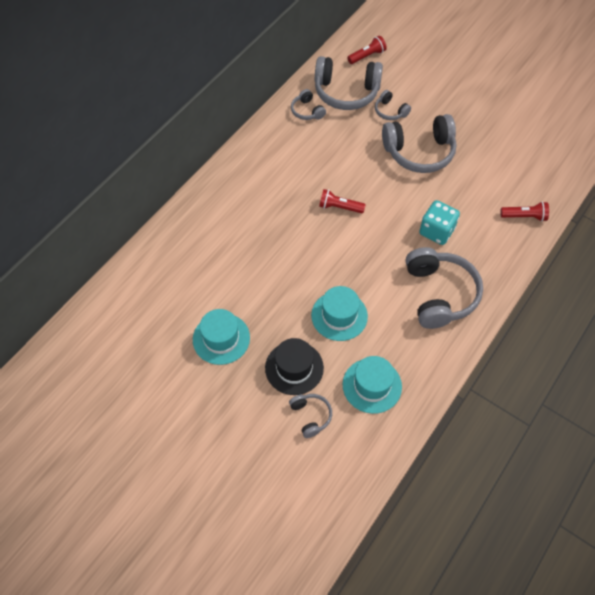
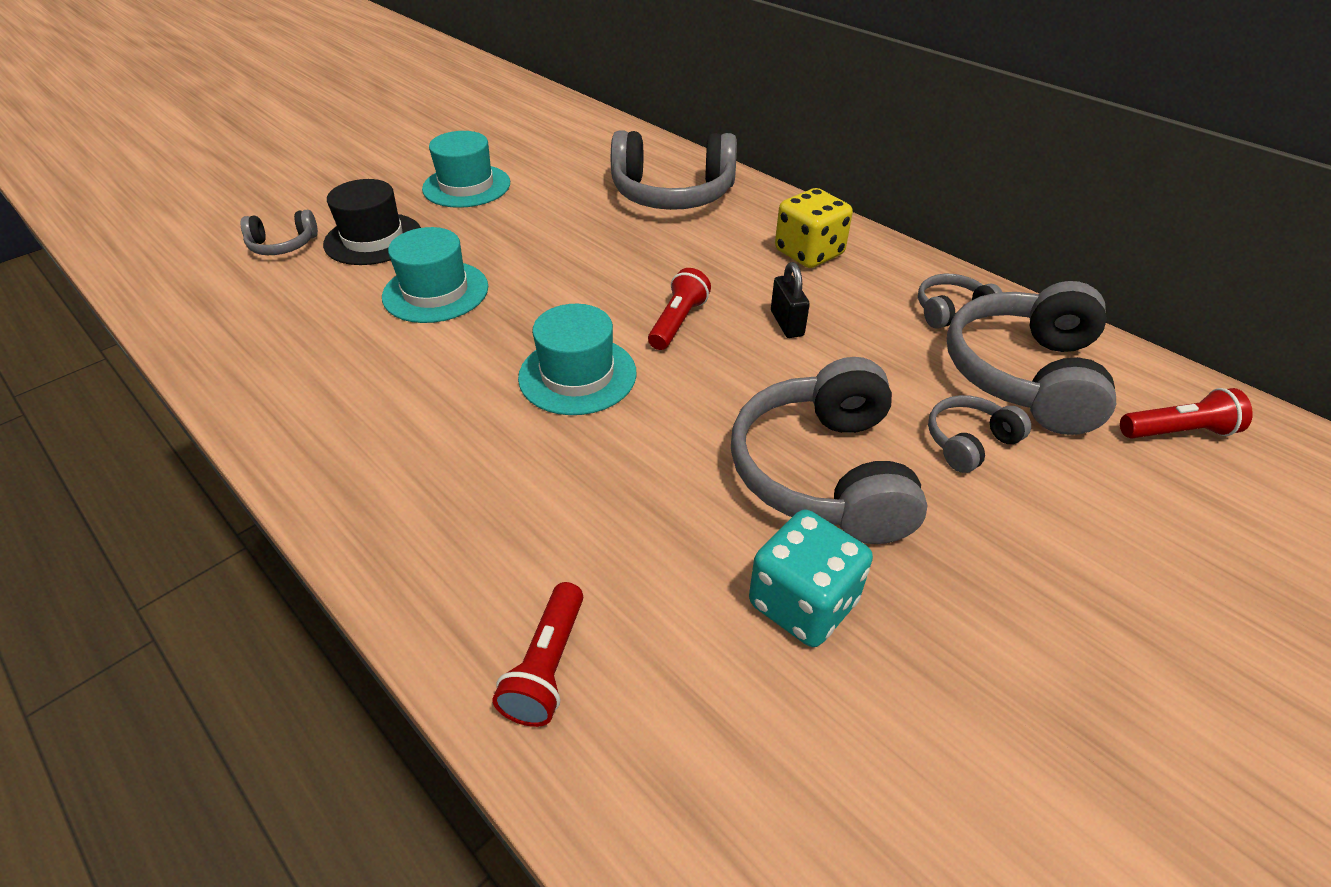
camera: 100 degrees right, 15 degrees down
(268, 161) = (809, 253): none -> yellow dice
(330, 167) = (787, 323): none -> black padlock
(367, 56) = (1178, 431): red flashlight -> red flashlight turned 75 degrees counterclockwise
(372, 385) = (280, 309): turquoise hat -> turquoise hat (577, 375)
(436, 231) = (567, 456): turquoise dice -> turquoise dice (803, 603)
(439, 294) = (401, 428): grey headphones -> grey headphones (672, 194)

